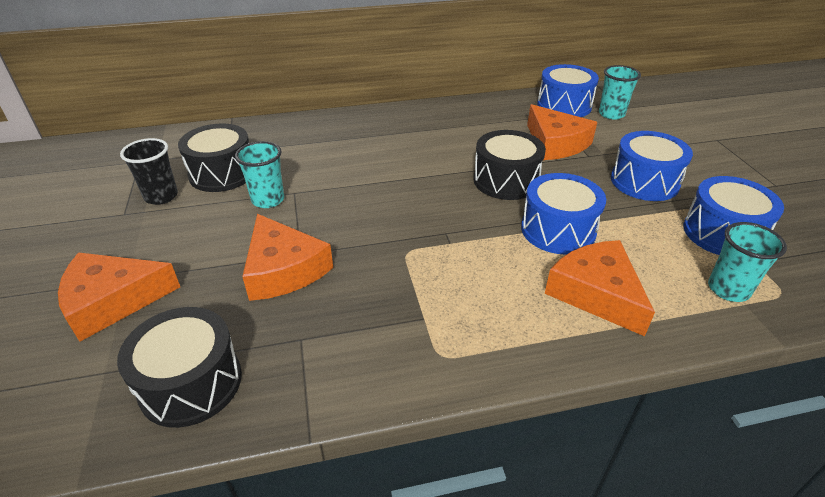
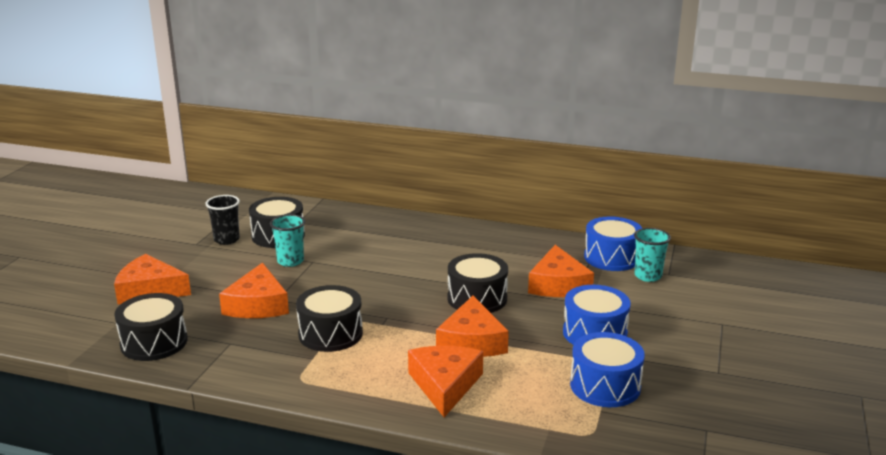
camera: 30 degrees right, 15 degrees down
(409, 276) = (330, 334): none -> black drum
(558, 230) = (472, 341): blue drum -> orange cheese
(728, 289) = (549, 417): turquoise cup -> none

